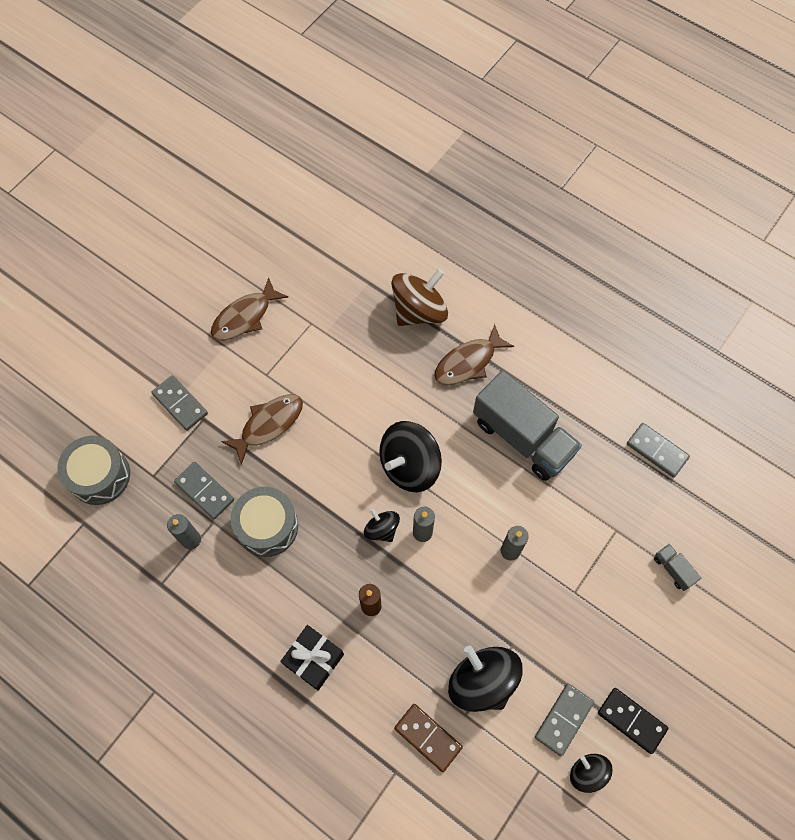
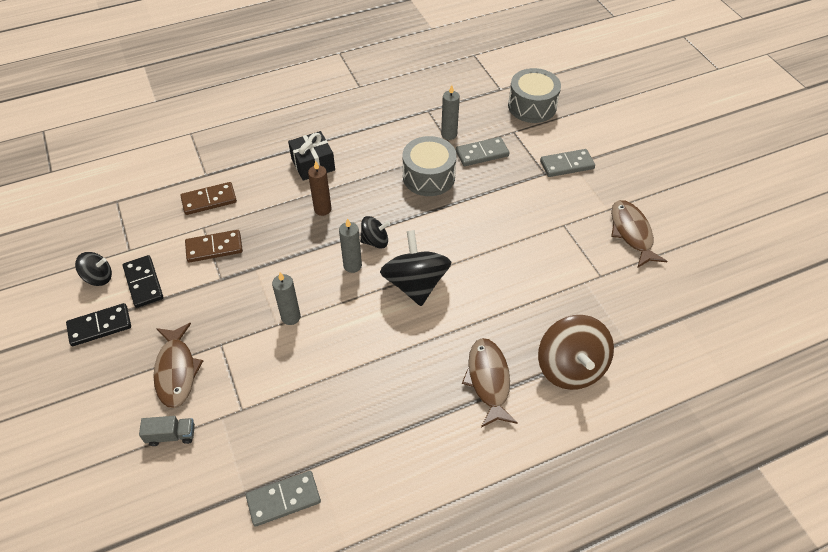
camera: 120 degrees right, 15 degrees down
(268, 424) = (514, 209): brown fish -> brown fish (176, 371)
(482, 681) = (214, 248): black spinning top -> brown domino
(522, 437) = (382, 384): grey truck -> none
(564, 719) = (143, 283): grey domino -> black domino

